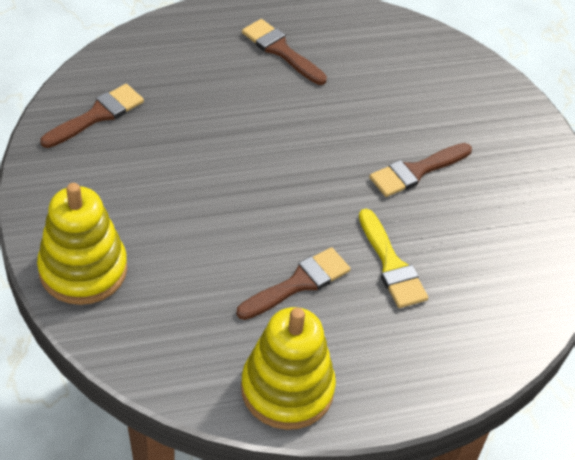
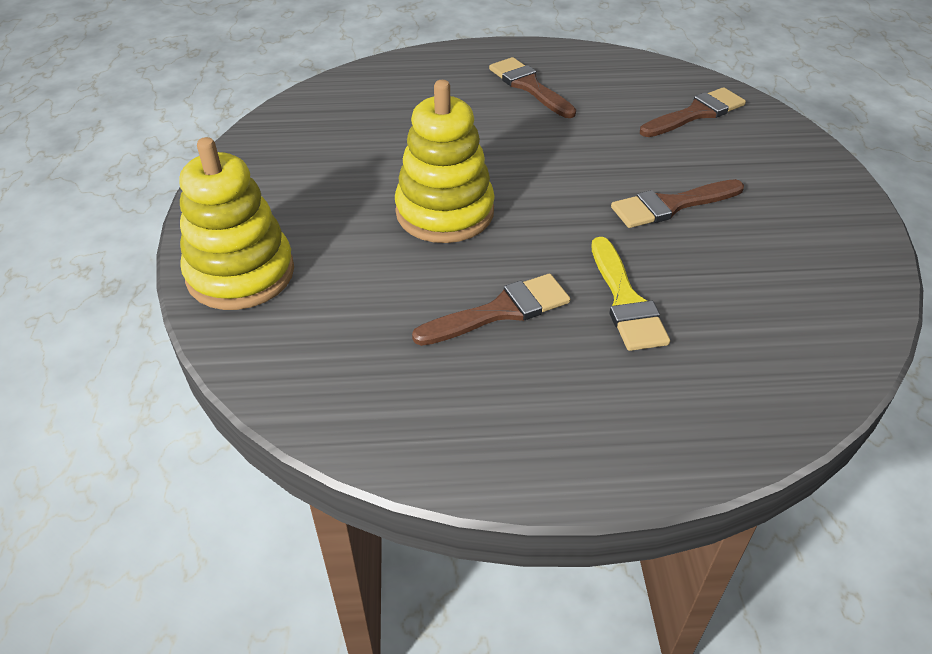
camera: 15 degrees right, 5 degrees down
(97, 115) = (310, 130): brown brush -> brown brush (696, 113)
(287, 389) = (457, 434): yellow stacking toy -> yellow stacking toy (445, 212)

